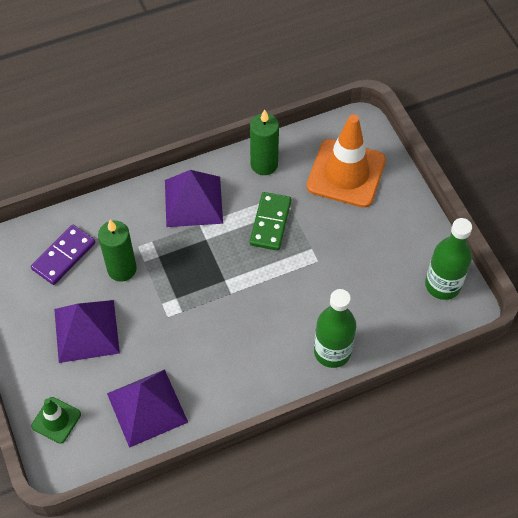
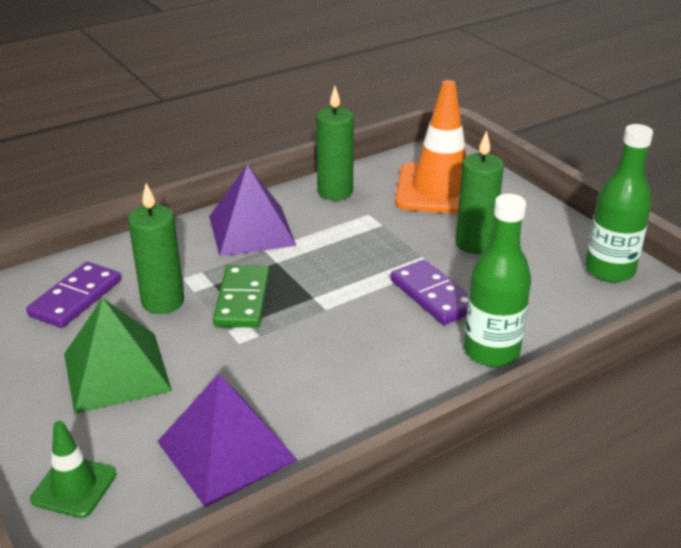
camera: 10 degrees left, 25 degrees down
(86, 331) = (116, 372): purple pyramid -> green pyramid
(270, 223) = (359, 239): green domino -> green domino (242, 300)
(308, 291) = (433, 295): none -> purple domino
(353, 241) = (474, 244): none -> green candle

